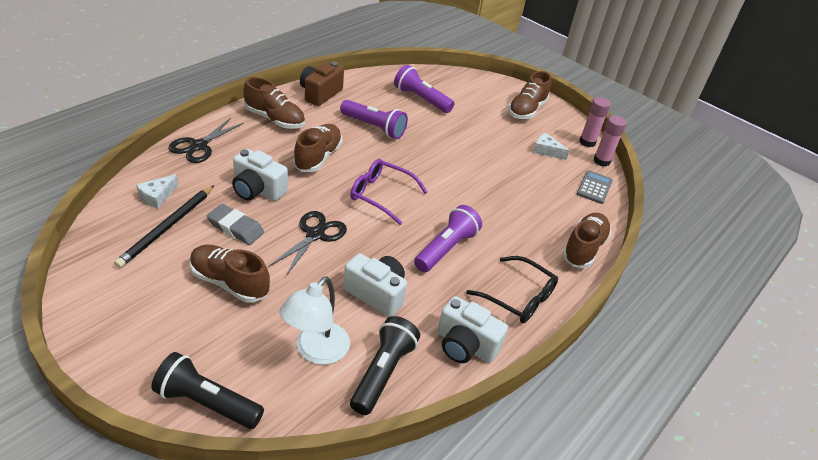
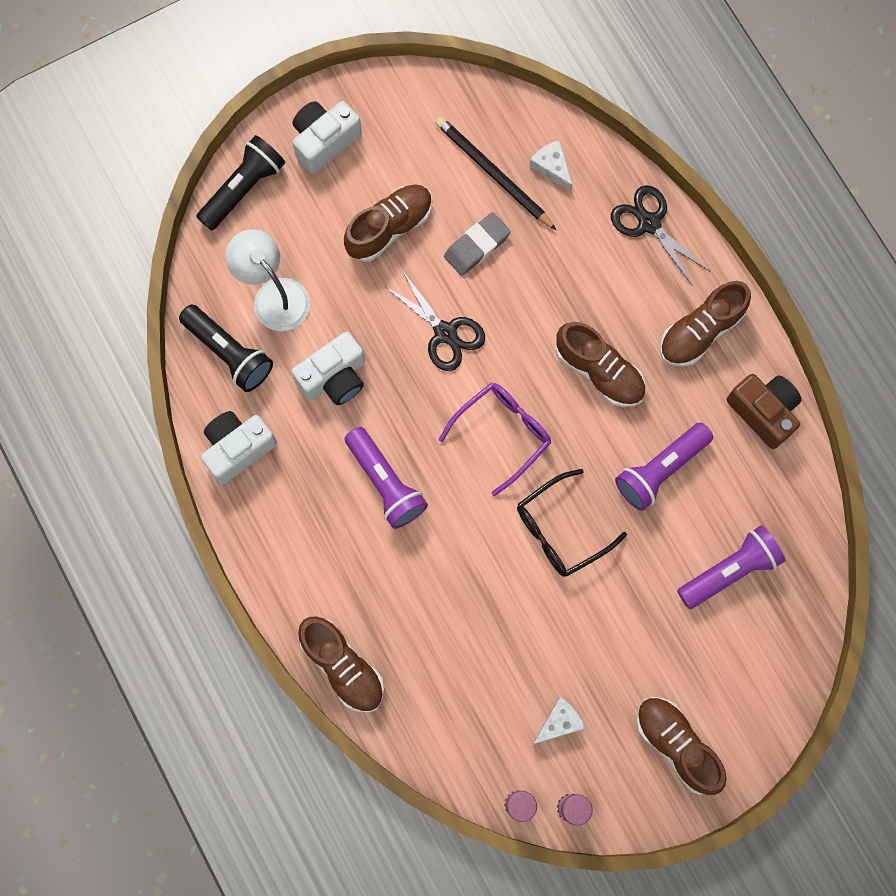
camera: 115 degrees right, 35 degrees up
(257, 190) = (543, 281): white camera -> white camera (324, 141)
(518, 297) = (286, 538): black glasses -> black glasses (561, 529)
(594, 187) = (459, 754): grey calculator -> none

